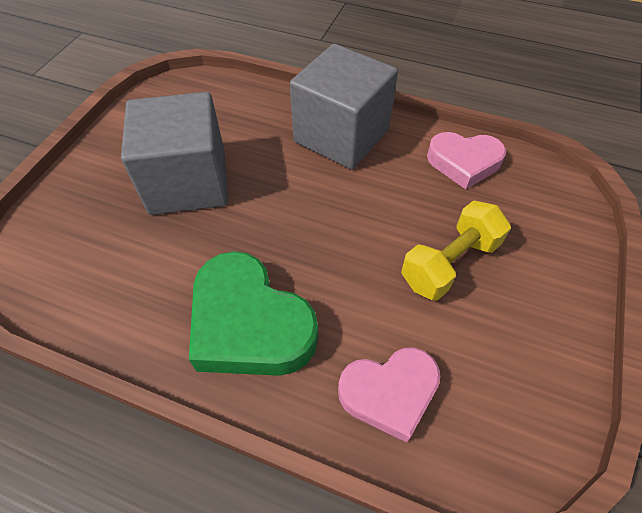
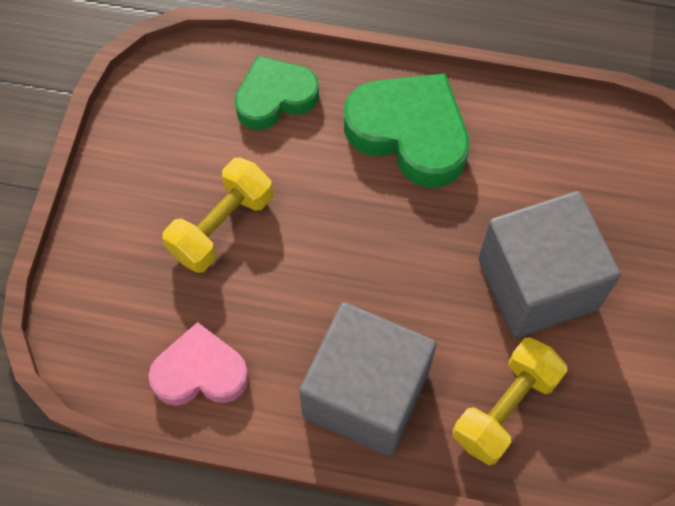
camera: 170 degrees right, 10 degrees up
(247, 117) = (505, 408): none -> yellow dumbbell
(389, 393) = (275, 97): pink heart -> green heart

